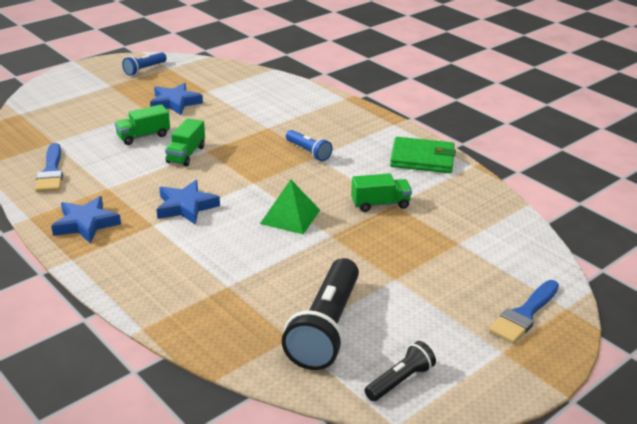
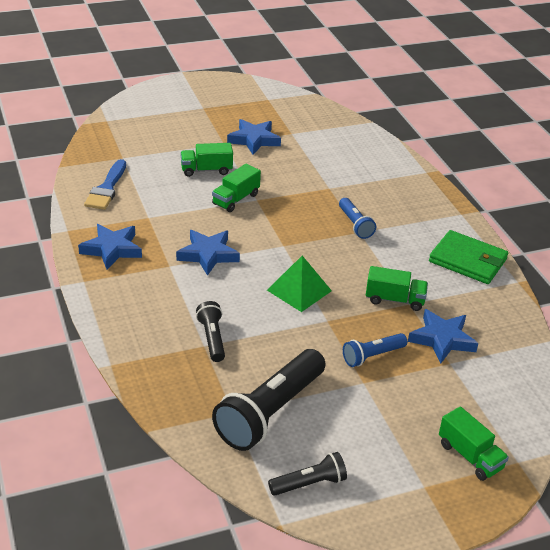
camera: 20 degrees right, 5 degrees up
(144, 69) = (243, 96): blue flashlight -> blue flashlight (372, 356)
(232, 278) = (212, 338): none -> black flashlight
(440, 226) = (442, 339): none -> blue star
(524, 315) = (470, 456): blue brush -> green truck

